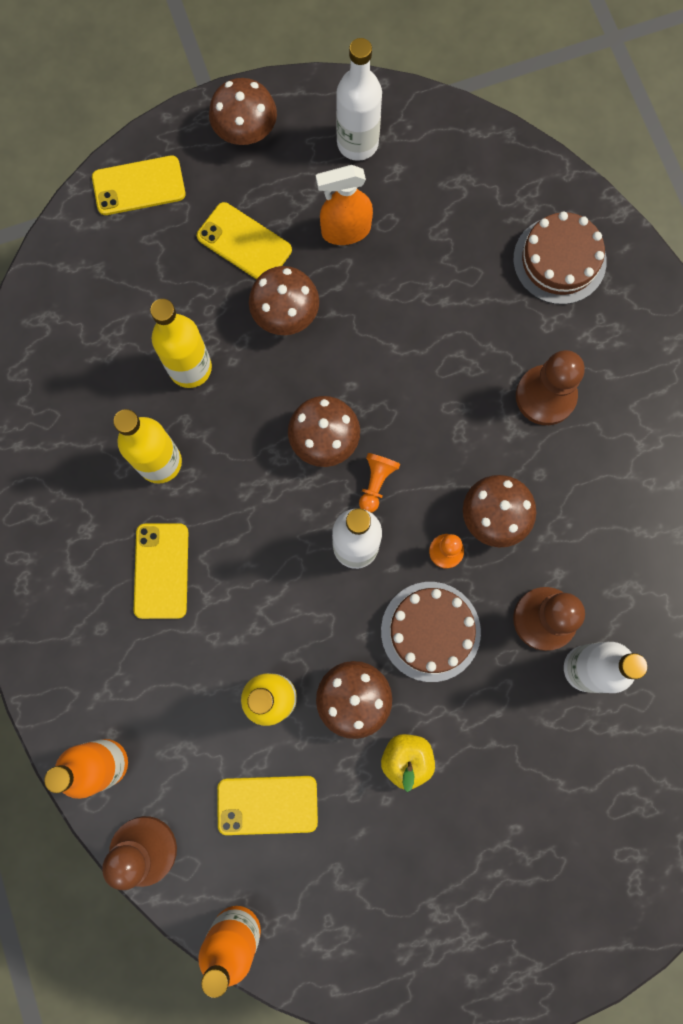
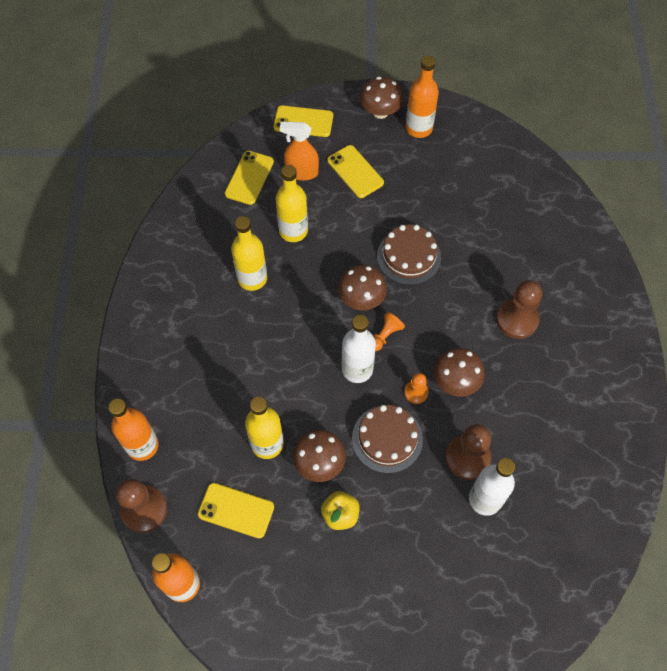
camera: 20 degrees right, 15 degrees down
(161, 571) = (227, 342): yellow phone -> yellow phone (249, 178)
(285, 314) = (365, 219): brown mushroom -> none
(310, 141) = (418, 128): none -> orange bottle
(345, 231) = (421, 184): orange spray bottle -> orange spray bottle (301, 172)
(357, 143) = (448, 138): white bottle -> none
(559, 260) = (554, 242): brown cake -> brown cake (409, 256)

